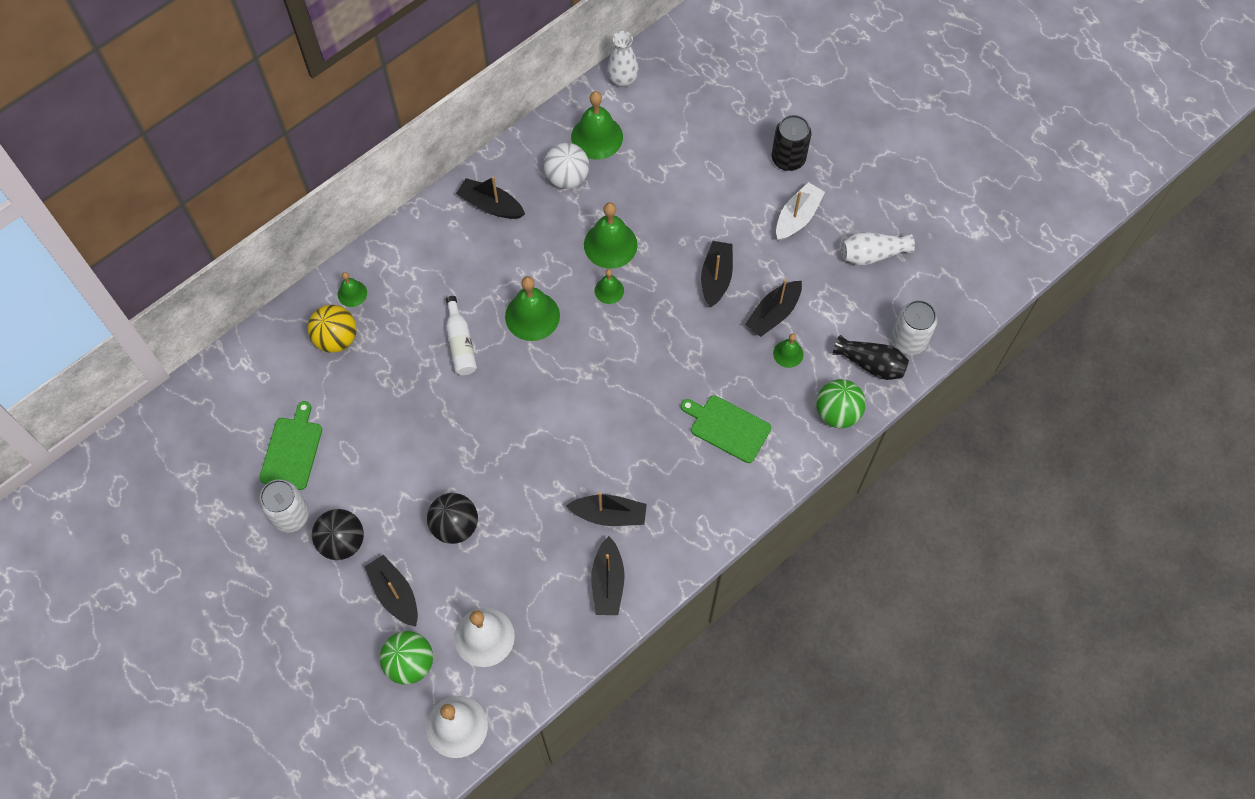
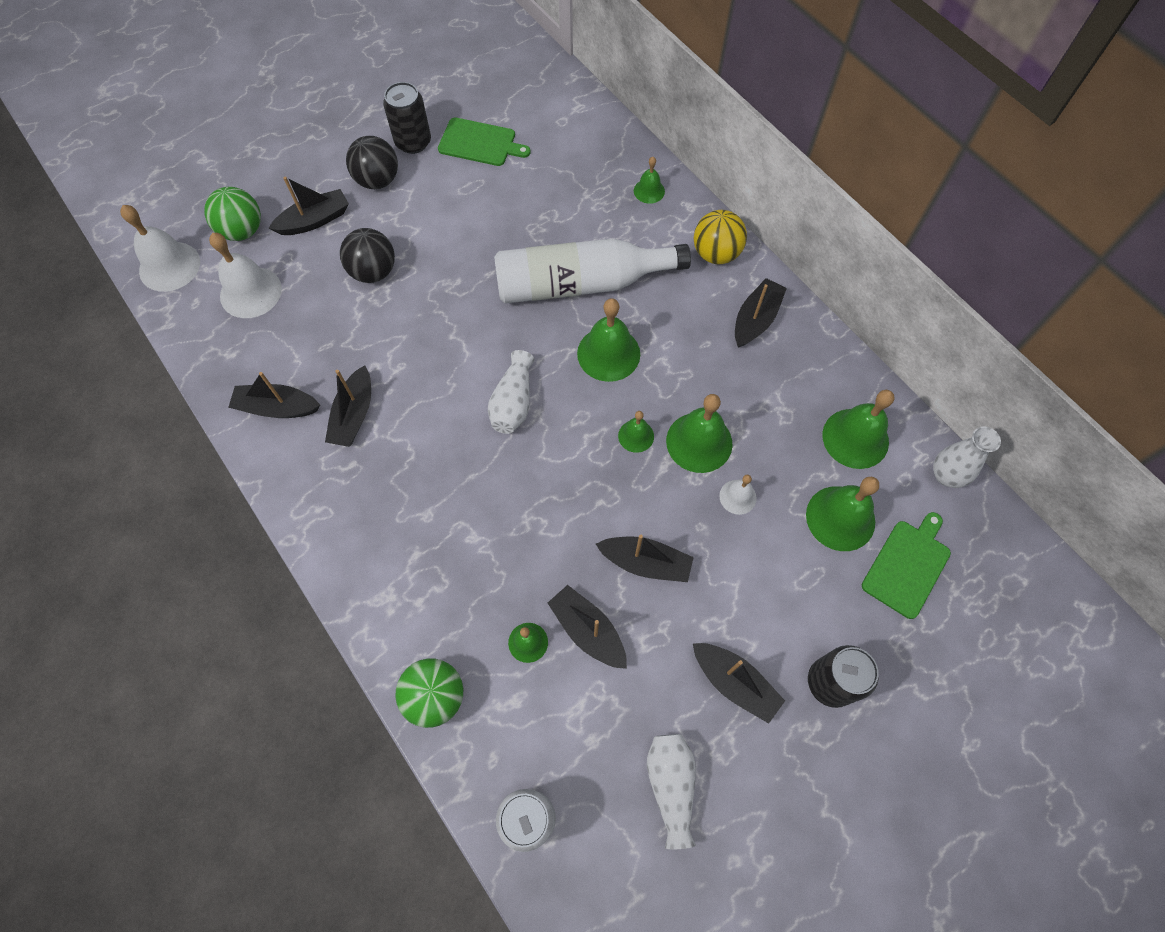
camera: 95 degrees right, 0 degrees up
(291, 515) = (413, 142): white can -> black can
(336, 339) = (597, 177): yellow ball -> yellow ball (716, 253)
(460, 343) = (581, 284): white bottle -> white bottle, size x2.07
(567, 177) = (794, 401): white ball -> none
(586, 386) = (513, 403): none -> white vase
(655, 217) = (738, 497): none -> white bell
(665, 149) = (840, 518): none -> green bell
(727, 427) = (437, 554): green cutting board -> green cutting board (907, 565)
(797, 217) = (734, 683): white boat -> black boat
(871, 364) = (499, 755): black vase -> none

